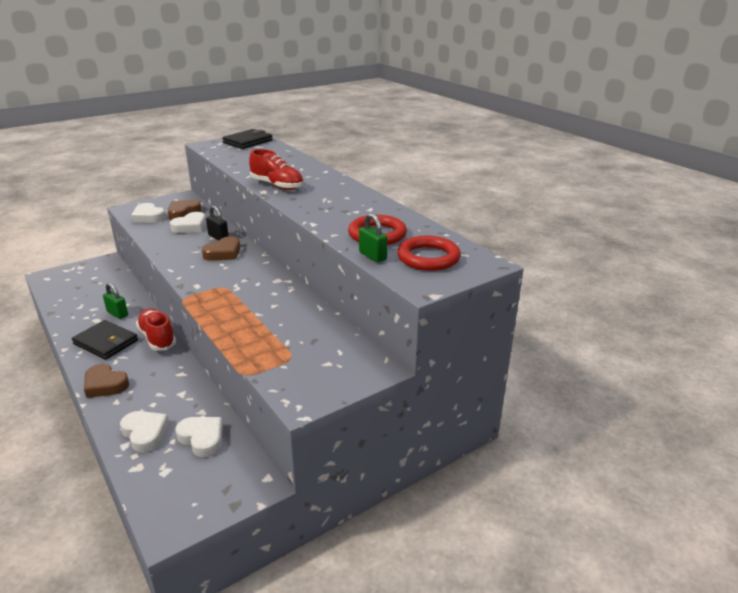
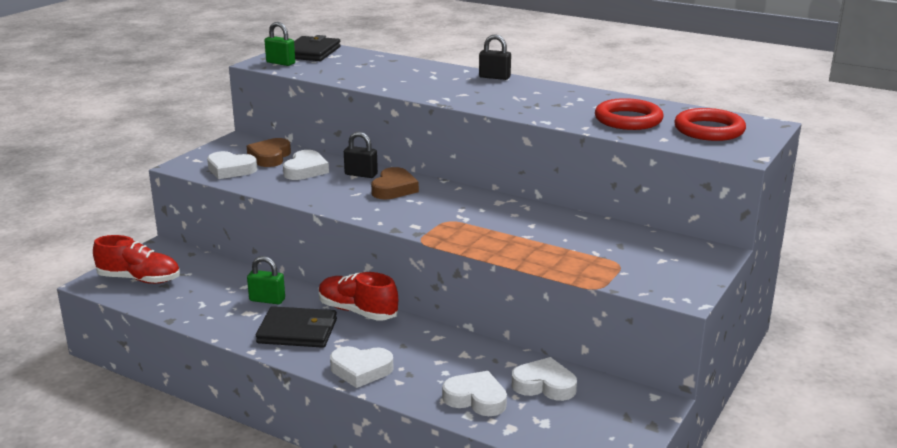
camera: 25 degrees left, 5 degrees down
(105, 384) = (361, 370): brown heart -> white heart
(277, 185) = (438, 92): red shoe -> red shoe (139, 279)
(336, 180) = (494, 77): none -> black padlock
(372, 256) = (656, 138): green padlock -> green padlock (280, 63)

